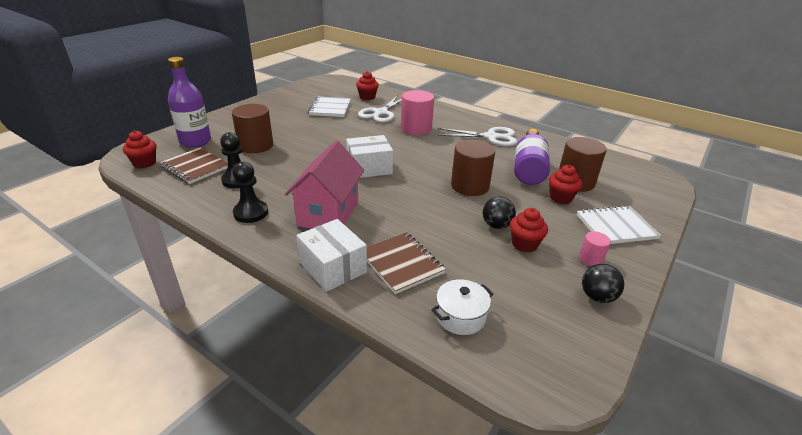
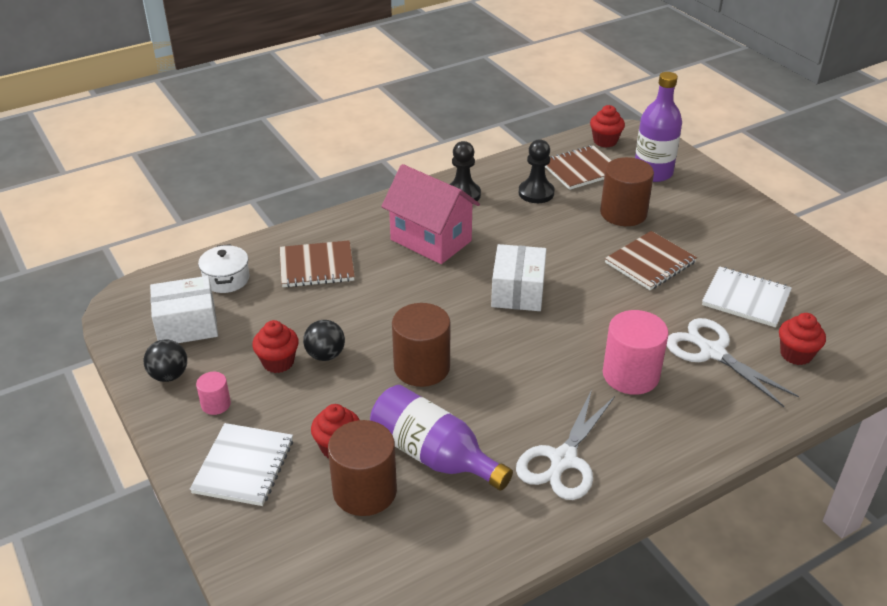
camera: 115 degrees right, 5 degrees up
(310, 133) = (650, 262): none -> brown notebook
(333, 267) = (342, 227): white box -> white box (187, 325)

